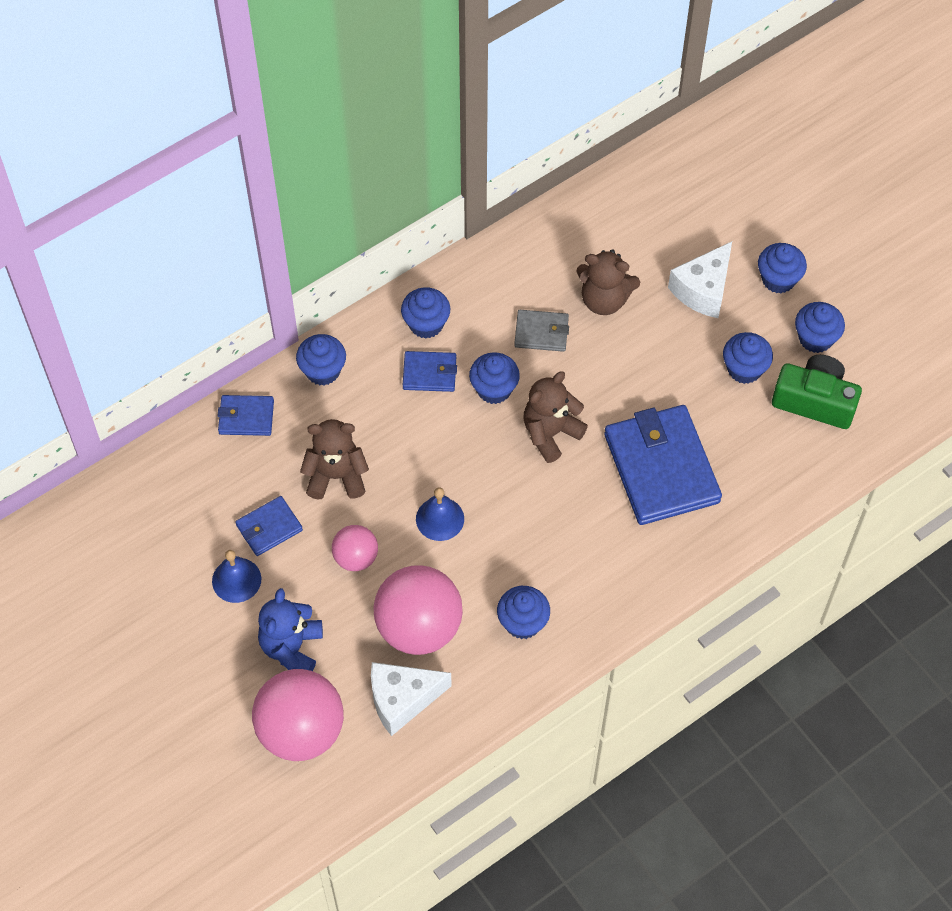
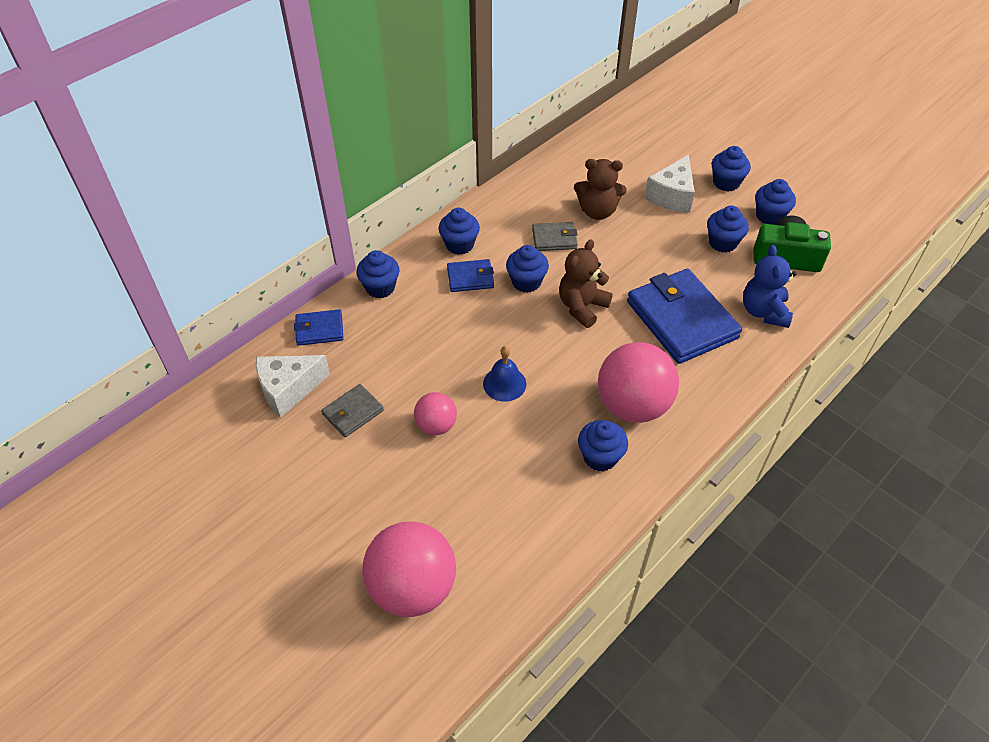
camera: 10 degrees left, 10 degrees down
(236, 580) = (329, 460): blue bell -> none
(269, 527) = (353, 412): blue wallet -> grey wallet
(292, 647) = (390, 511): blue teddy bear -> blue teddy bear (764, 311)
(336, 476) = (406, 363): brown teddy bear -> none
(402, 700) = (505, 542): white cheese -> white cheese (288, 389)
(419, 627) = (506, 475): pink ball -> pink ball (633, 405)

